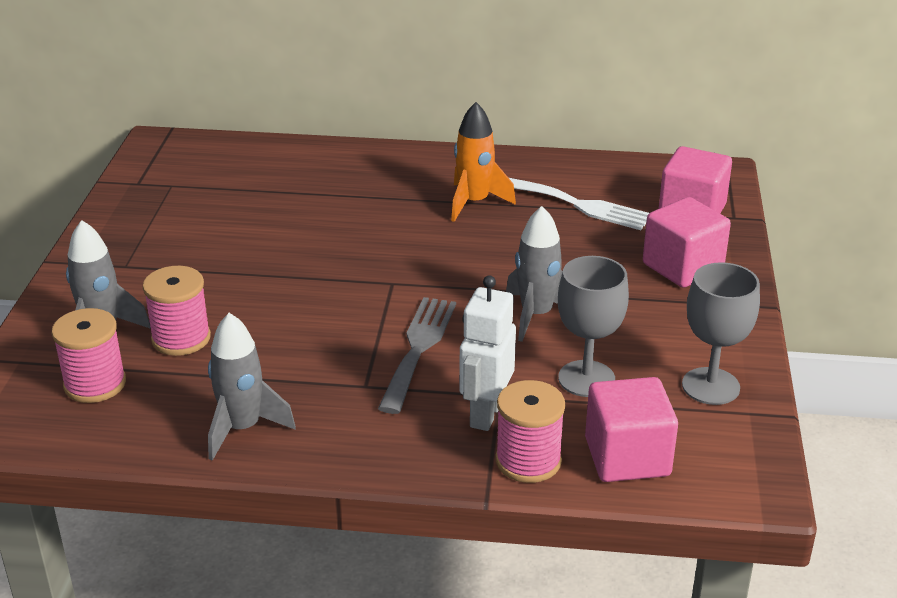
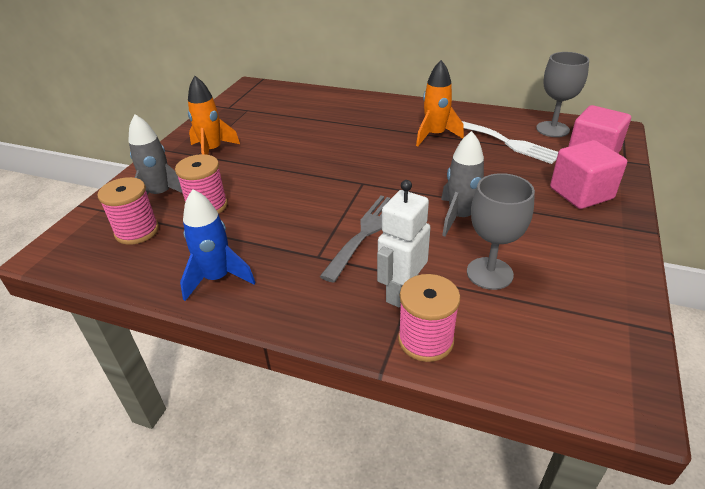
camera: 15 degrees right, 5 degrees up
(147, 257) = (212, 151): none -> orange rocket
(242, 428) = (217, 278): grey rocket -> blue rocket
(627, 457) = (512, 350): pink cube -> none
(710, 386) = (595, 294): grey goblet -> grey goblet (552, 129)

